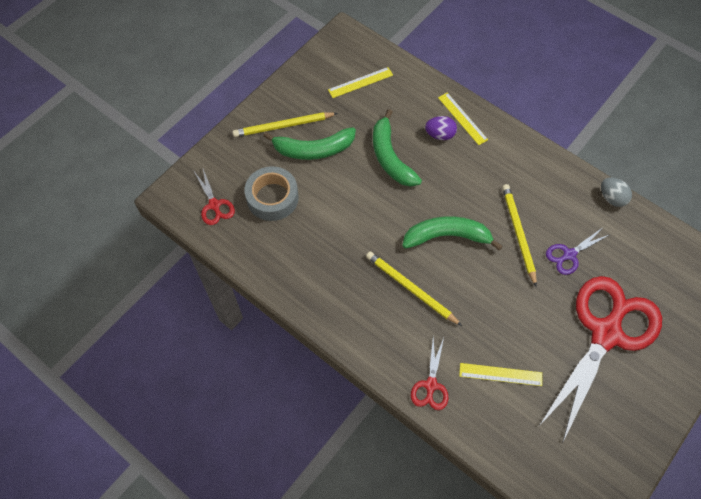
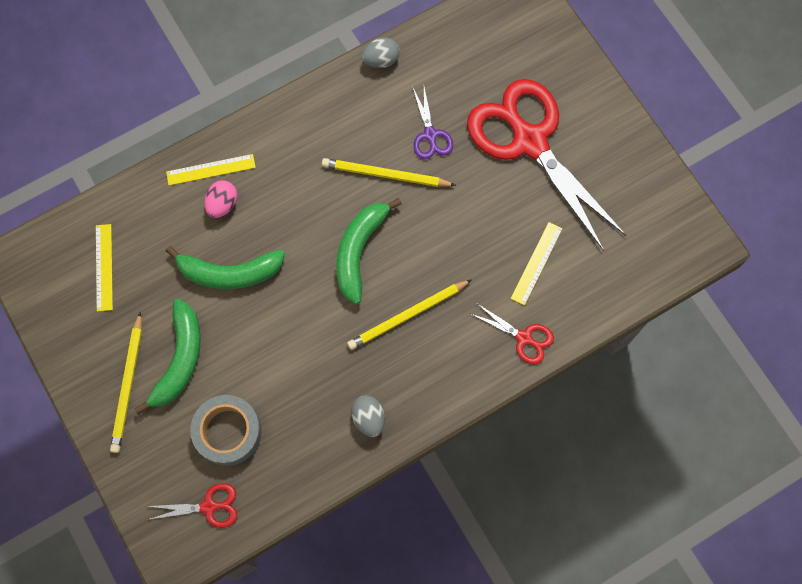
camera: 70 degrees left, 10 degrees up
(317, 288) = (368, 418): none -> grey egg
(440, 135) = (222, 204): purple egg -> pink egg

